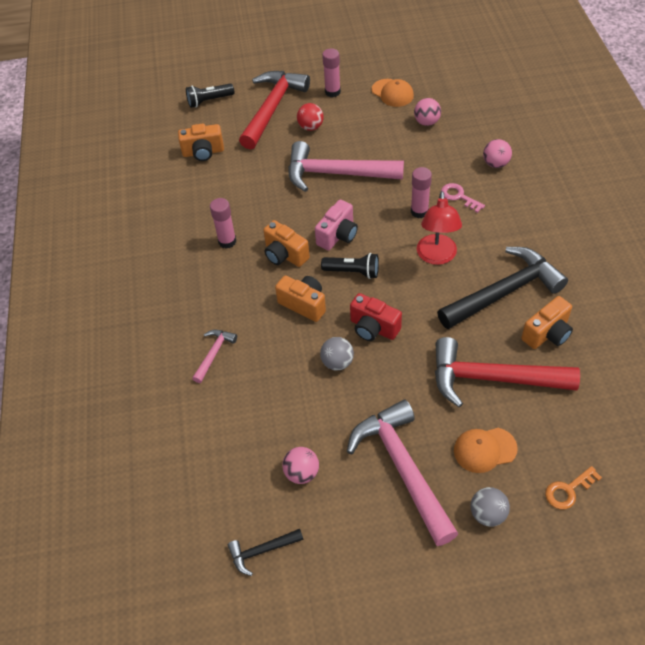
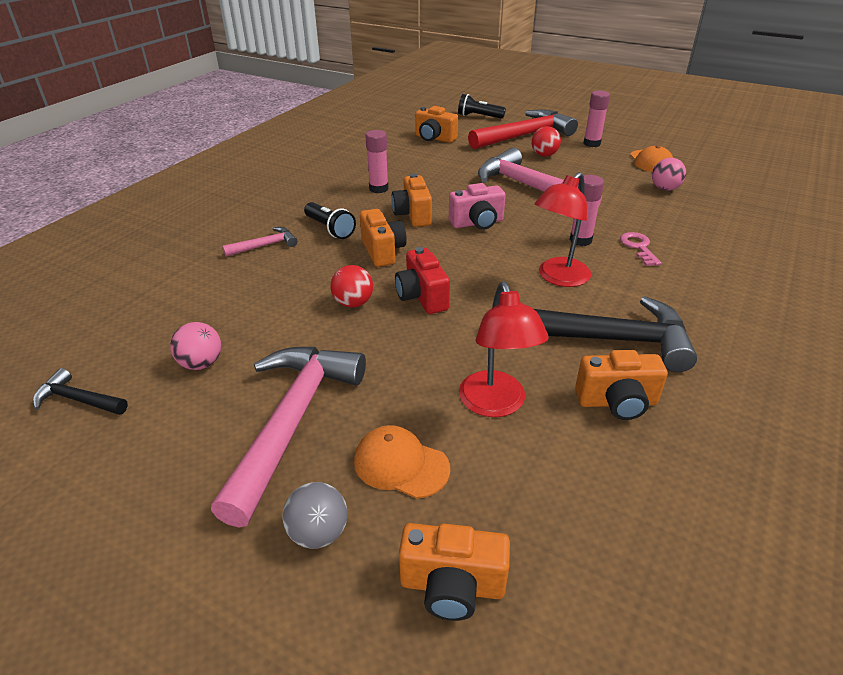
camera: 35 degrees right, 15 degrees down
(337, 362) = (353, 303): grey ball -> red ball
(353, 272) = (457, 251): black flashlight -> black flashlight (329, 229)
(492, 378) = (496, 404): red hammer -> red lamp
(495, 164) = (712, 241): pink ball -> none
(568, 490) = (452, 586): orange key -> orange camera

